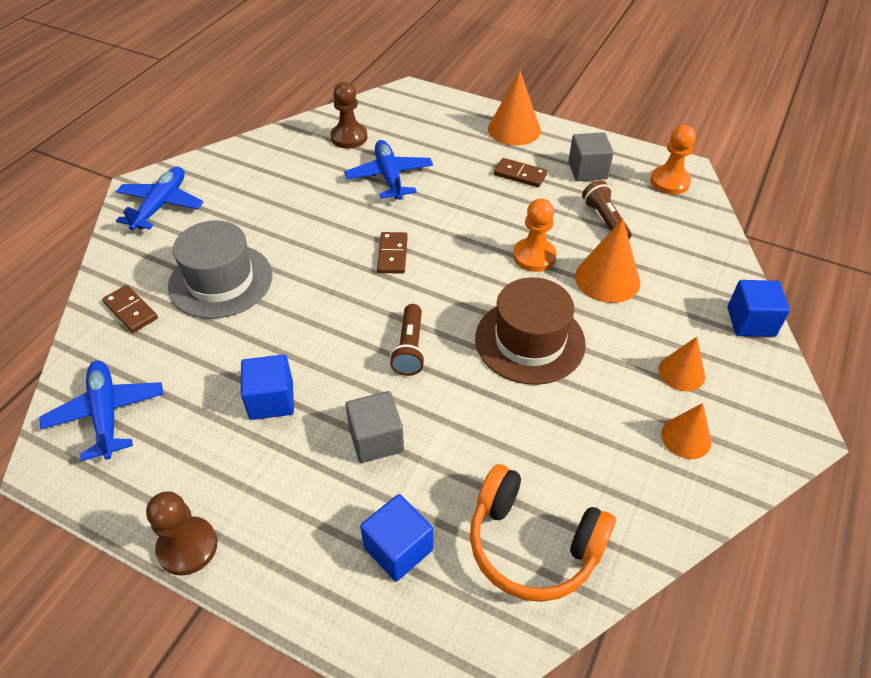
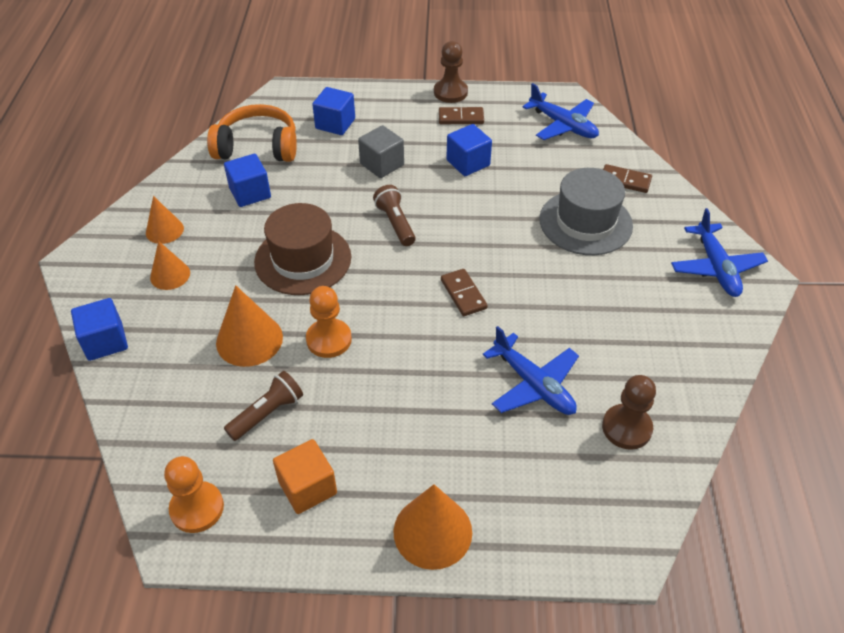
camera: 155 degrees right, 0 degrees up
(520, 175) = (388, 446): brown domino -> brown domino (461, 118)
(565, 457) = (250, 193): none -> blue cube
(587, 170) = (307, 487): grey cube -> orange cube
(605, 220) = (267, 413): brown flashlight -> brown flashlight turned 90 degrees counterclockwise

